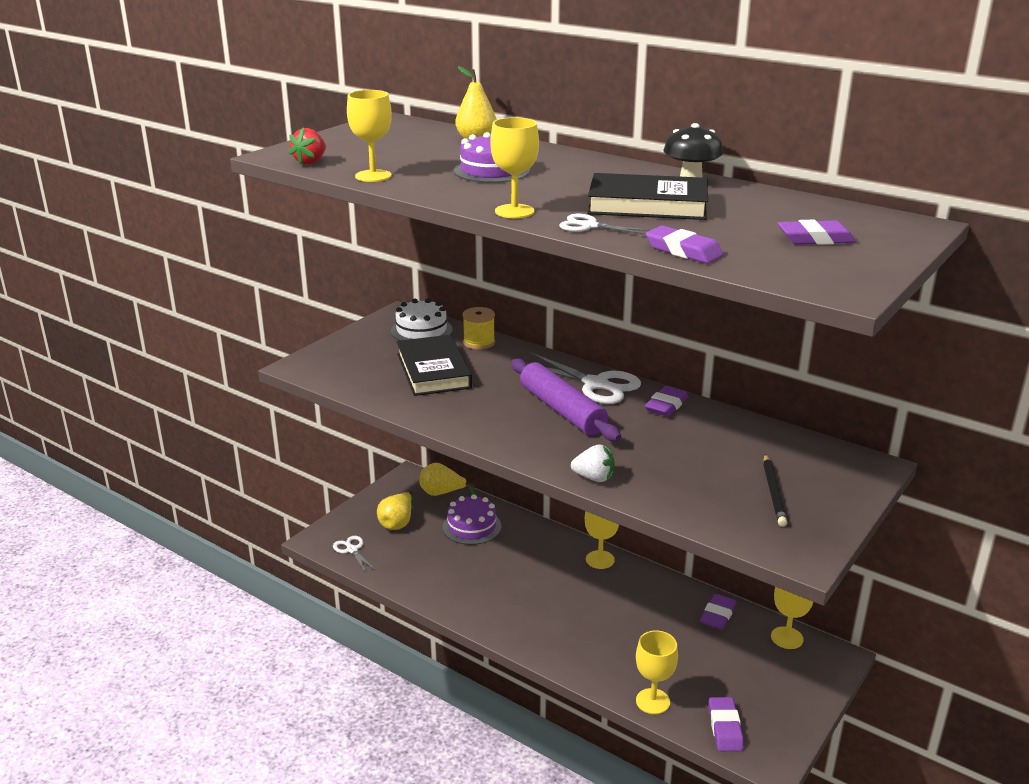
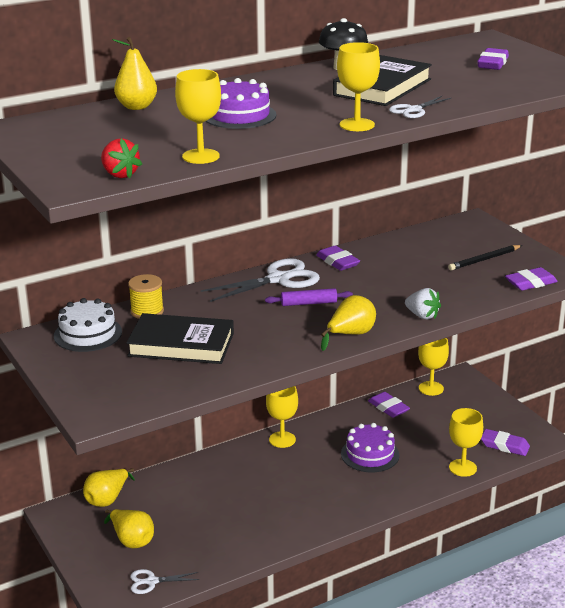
camera: 65 degrees left, 0 degrees up
(472, 526) = (178, 495): purple cake -> purple cake (370, 454)
(517, 445) = (350, 335): none -> yellow pear
(562, 410) = (308, 303): purple rolling pin -> purple rolling pin, size x0.53
(594, 478) = (422, 316): white strawberry -> white strawberry turned 90 degrees clockwise
(683, 251) = (488, 96): purple eraser -> purple eraser (531, 283)
(773, 492) = (484, 259): black pencil -> black pencil turned 120 degrees clockwise

